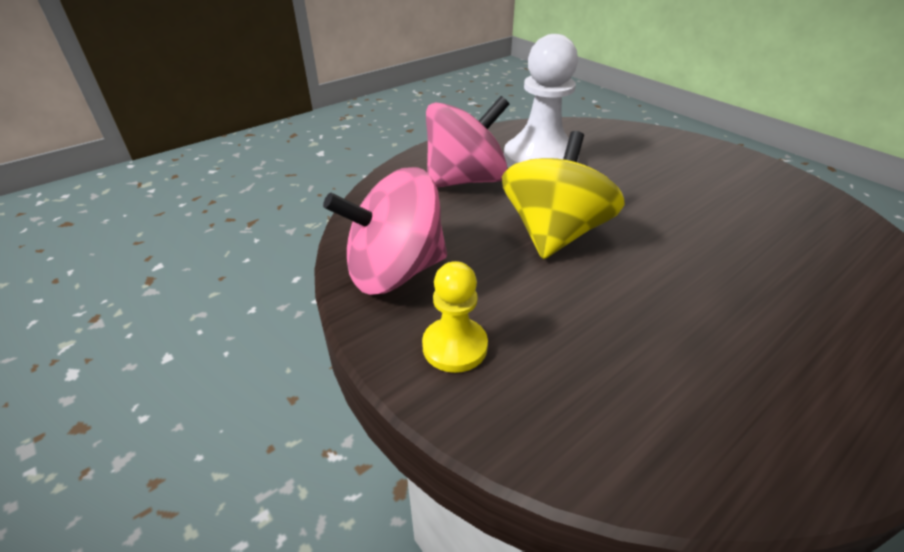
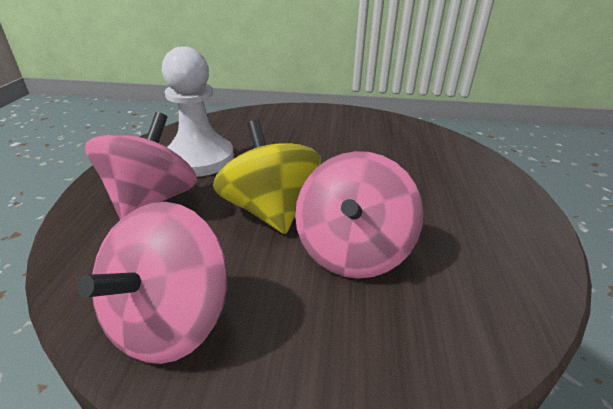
camera: 45 degrees left, 5 degrees down
(455, 346) = (296, 351): yellow pawn -> none
(592, 308) = (352, 251): none -> pink spinning top

